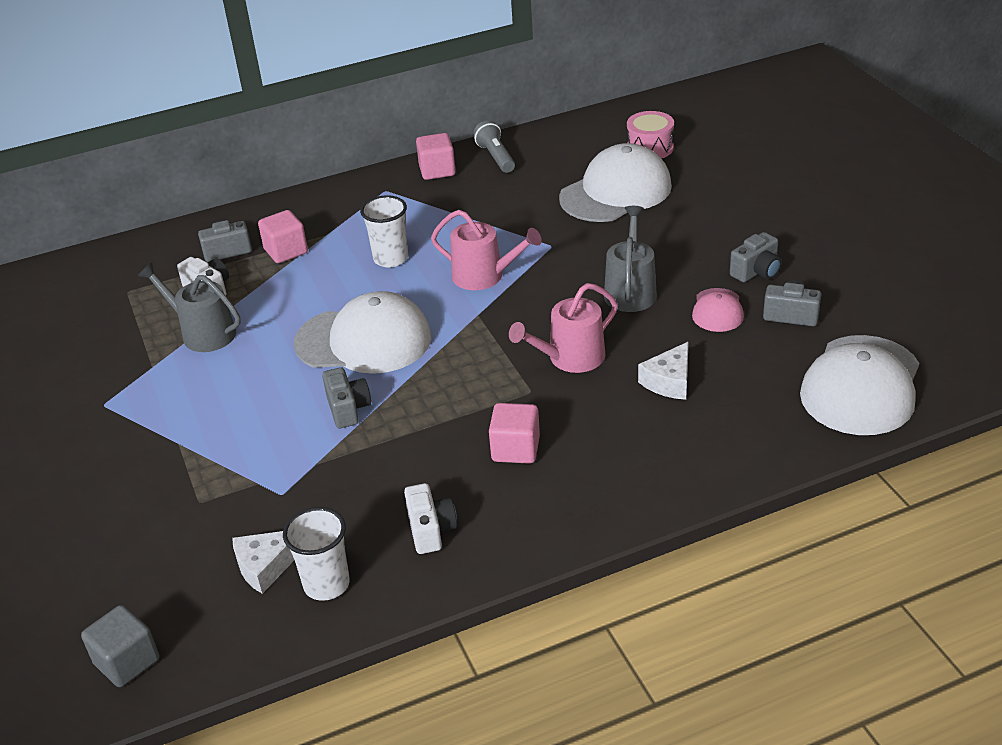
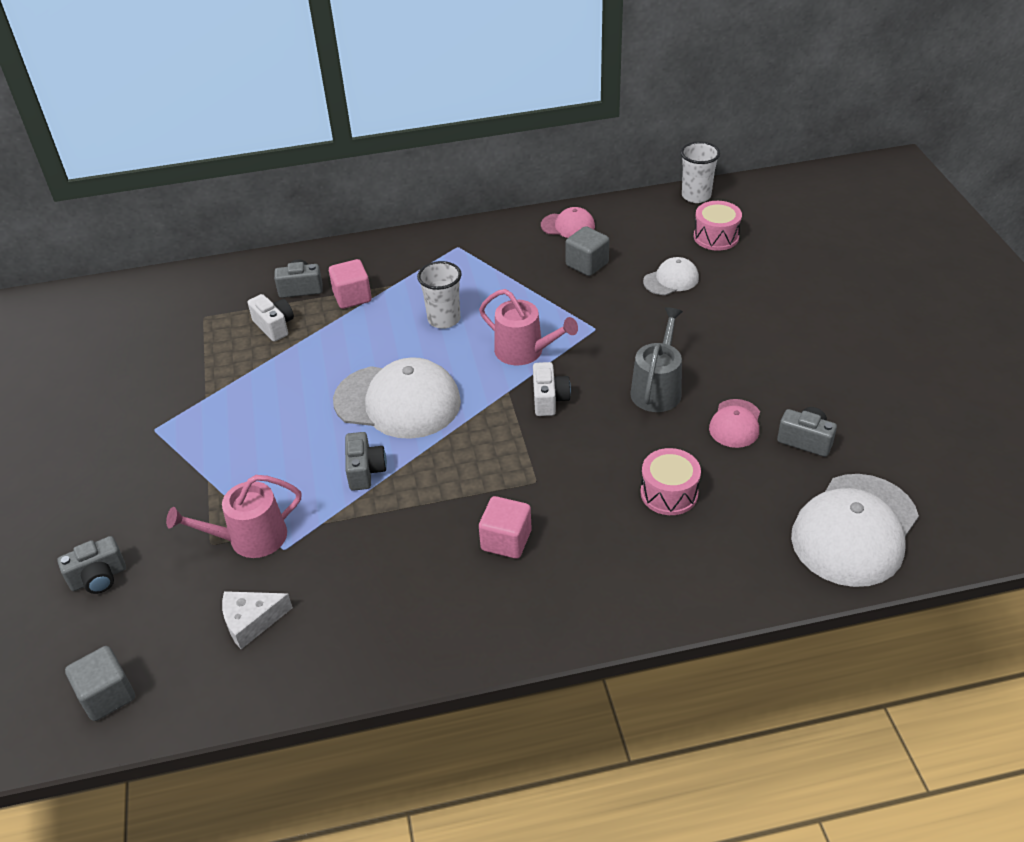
camera: 10 degrees right, 5 degrees up
(203, 333) = (258, 370): grey watering can -> none
(326, 584) = (299, 651): white cup -> white cup (696, 196)
(431, 530) = (407, 612): white camera -> white camera (549, 399)
(437, 170) = (510, 232): pink cube -> none
(496, 157) = (568, 226): grey flashlight -> pink cap
(525, 189) = (587, 264): none -> grey cube
(570, 358) = (582, 452): pink watering can -> pink watering can (250, 538)
(616, 192) = (671, 280): white cap -> white cap, size x0.50
(669, 381) = (669, 493): white cheese -> pink drum
(756, 271) = (784, 387): grey camera -> grey camera (98, 578)

